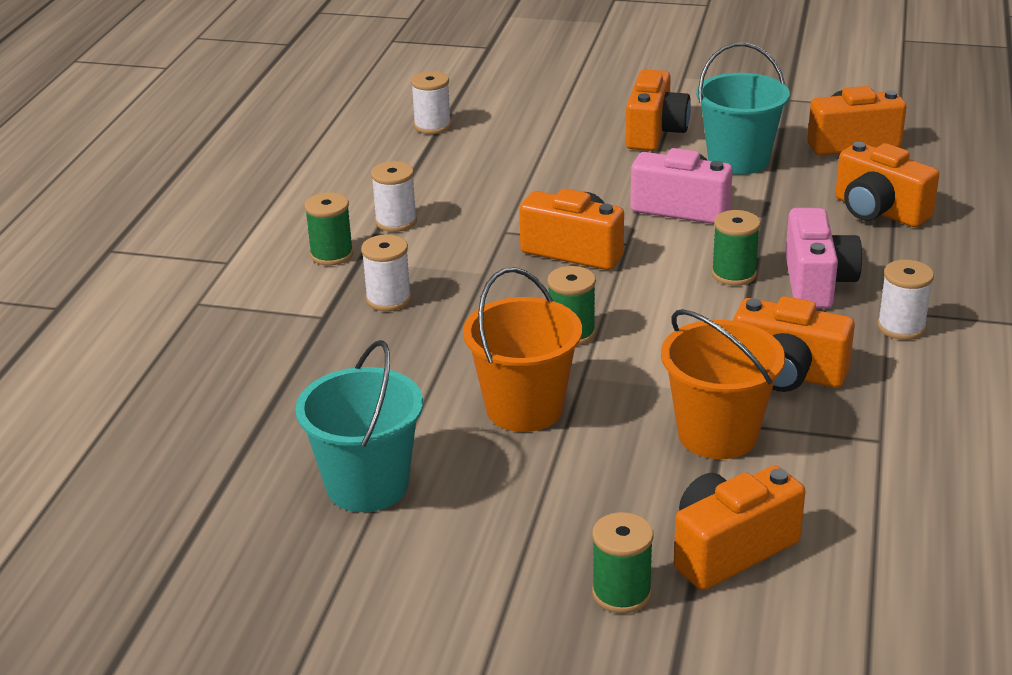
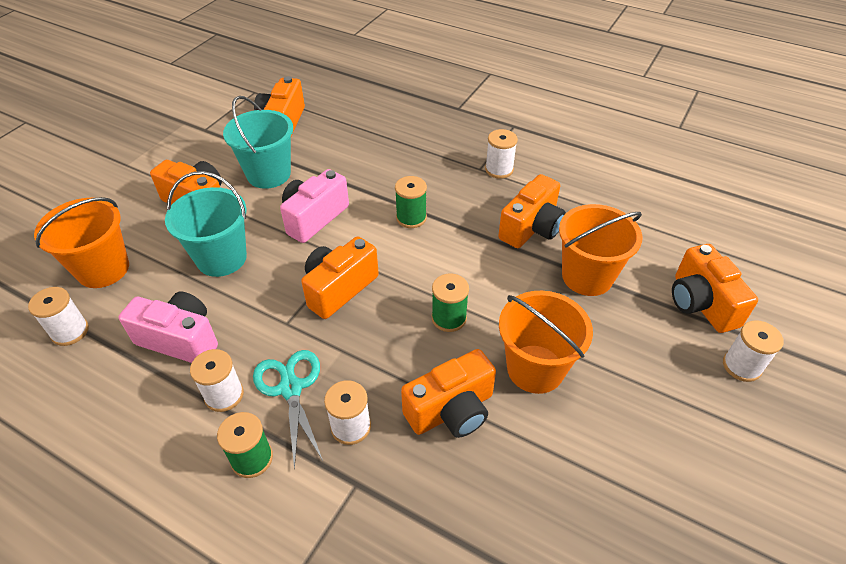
camera: 75 degrees left, 15 degrees up
(367, 485) = (613, 495): turquoise bucket -> turquoise bucket (221, 258)
(420, 255) = (290, 388): none -> turquoise scissors
(519, 115) = (103, 269): none -> orange bucket
(621, 593) = (741, 366): green spool -> white spool
(816, 282) = (438, 186): pink camera -> pink camera (180, 340)
(879, 211) = (371, 138): orange camera -> orange camera (451, 410)

